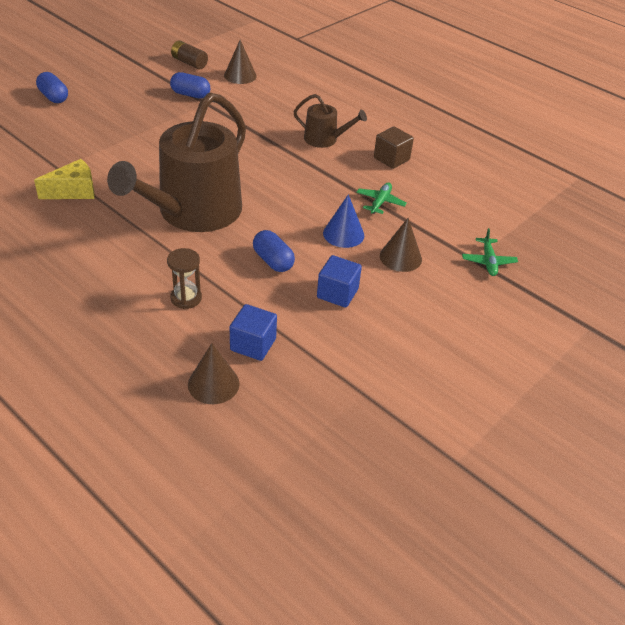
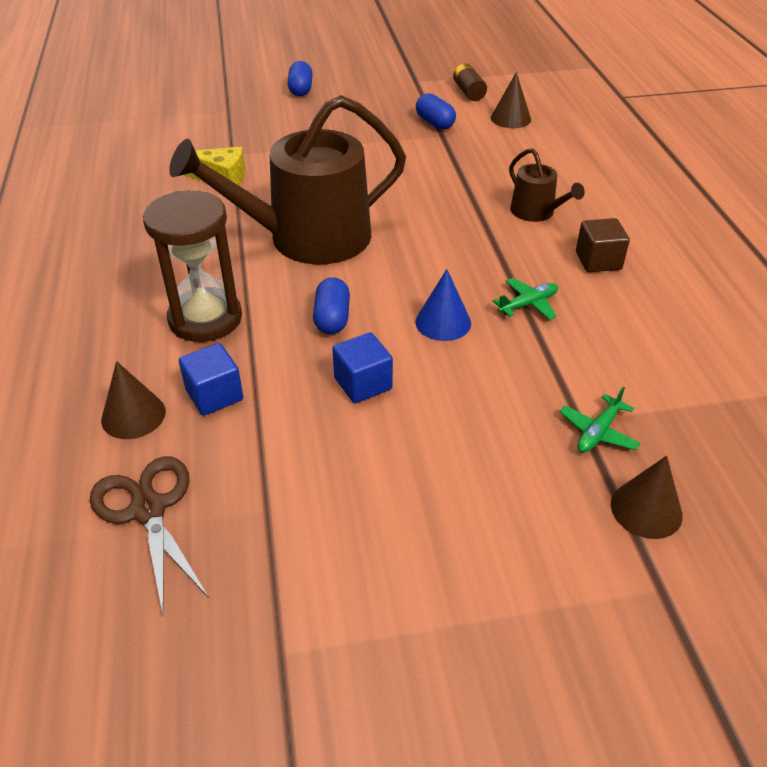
camera: 40 degrees right, 0 degrees up
(186, 298) = (205, 318): brown hourglass -> brown hourglass, size x1.96
(294, 433) = (148, 510): none -> brown scissors
(400, 257) = (484, 376): brown cone -> brown cone (646, 509)

